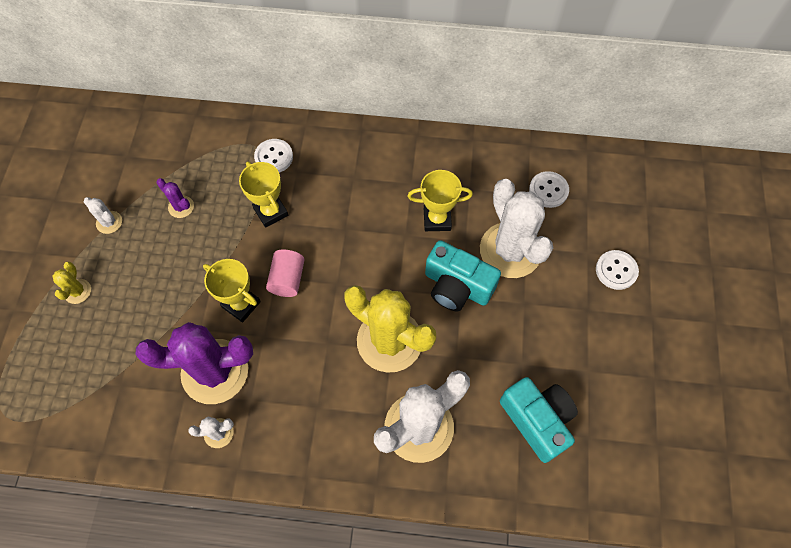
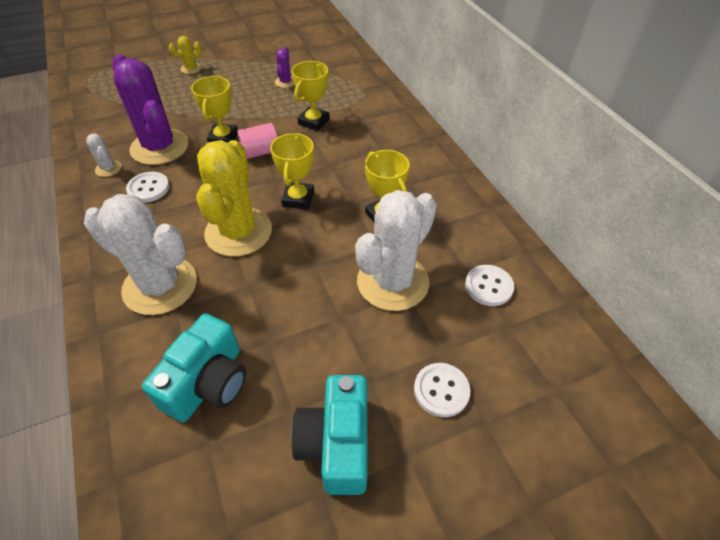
camera: 60 degrees right, 15 degrees down
(109, 222) = (251, 60): white cactus -> none
(274, 157) = (363, 105): white button -> white button (148, 188)
(376, 275) = (298, 199): none -> yellow trophy
(457, 286) = (323, 256): turquoise camera -> turquoise camera (336, 443)

